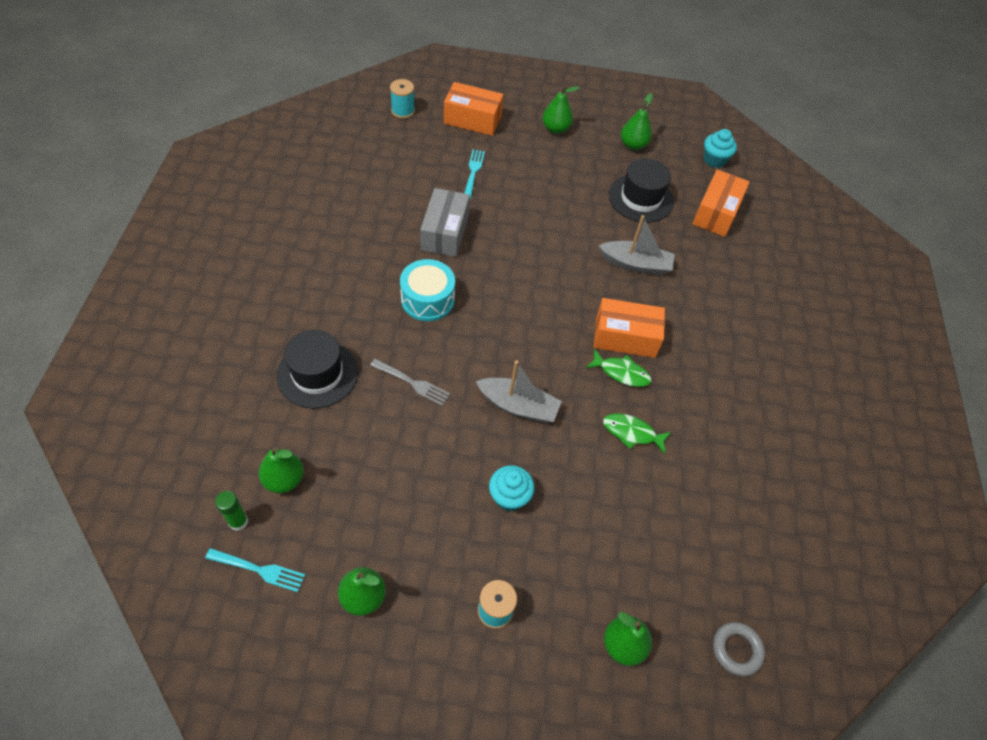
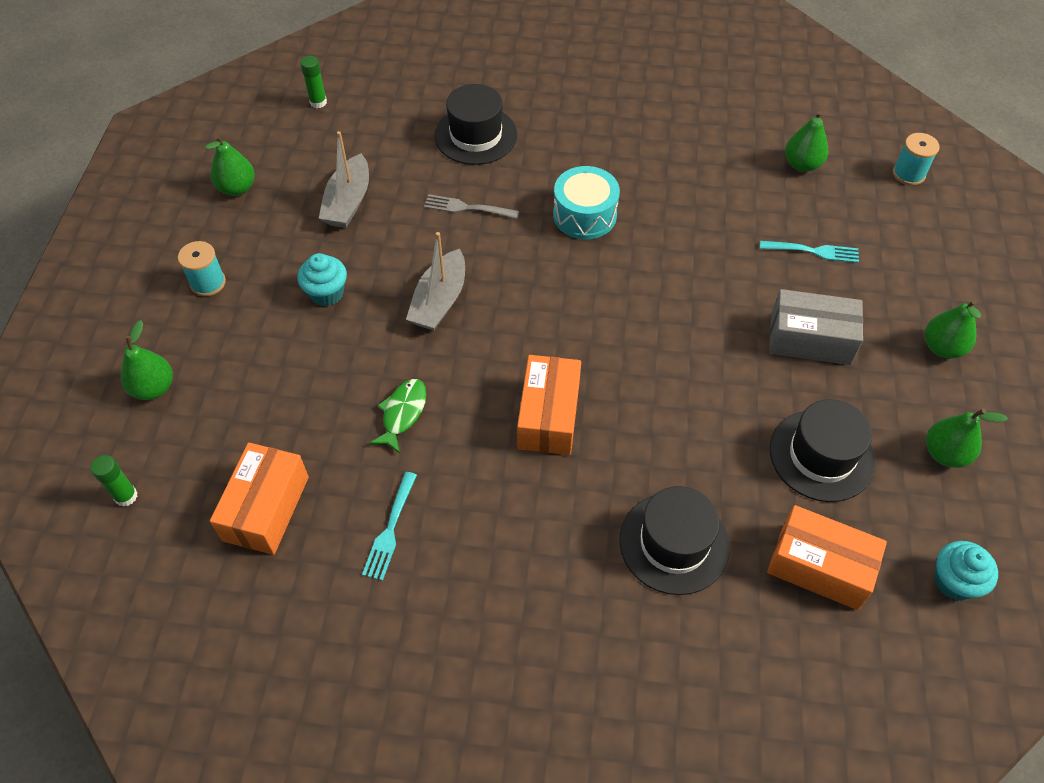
camera: 95 degrees right, 0 degrees up
(258, 570) = (272, 120): turquoise fork -> turquoise fork (390, 528)
(284, 479) = (357, 125): green pear -> green pear (802, 164)
(411, 383) = (468, 208): grey fork -> grey fork turned 75 degrees clockwise
(445, 232) = (694, 226): grey box -> grey box (810, 339)
(472, 119) = (921, 248): orange box -> orange box (266, 508)
(621, 373) = (491, 408): green fish -> none
(635, 264) = (681, 438): grey boat -> grey boat (348, 202)
(713, 278) = (674, 543): none -> black hat
(736, 650) = (126, 496): grey ring -> green glue stick

